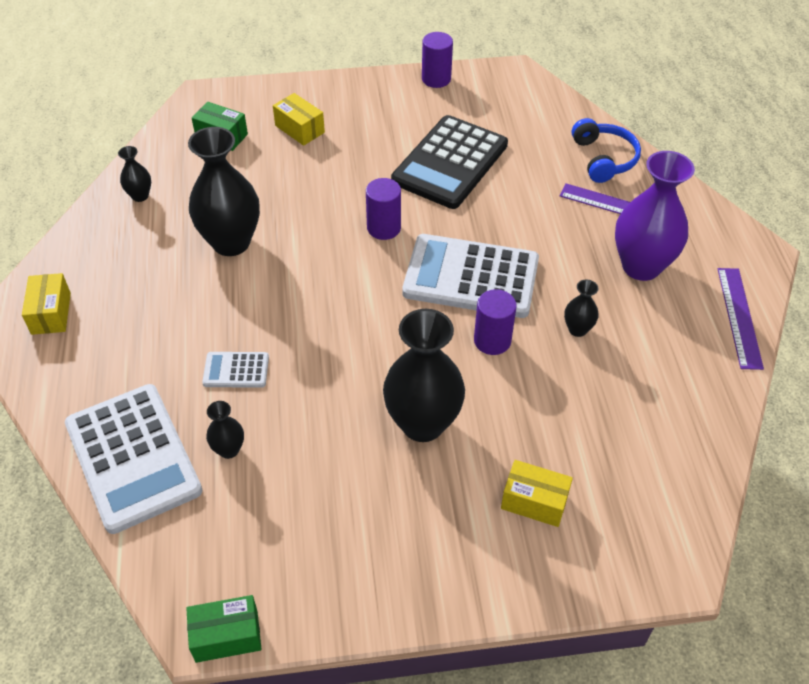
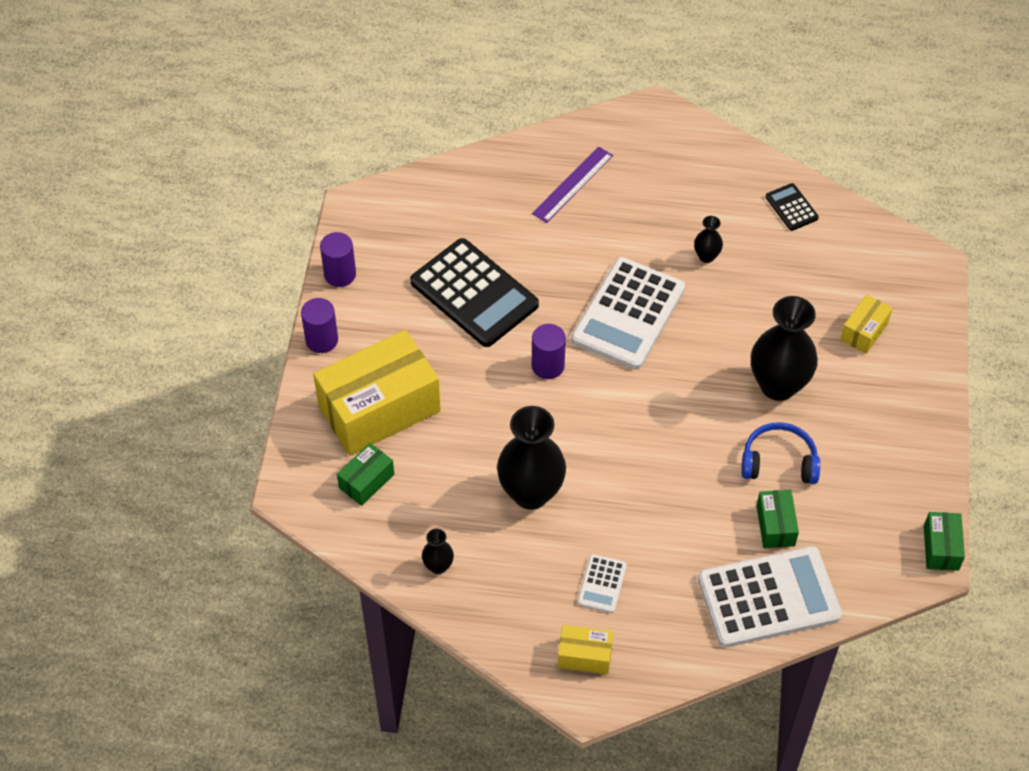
camera: 75 degrees left, 5 degrees up
(229, 450) = (775, 525): black vase -> green box
(236, 370) = (692, 509): white calculator -> white calculator (602, 584)
(299, 129) = (379, 409): yellow box -> yellow box, size x2.20
(492, 340) = (704, 317): purple cylinder -> purple cylinder (322, 340)
(604, 159) = (507, 175): blue headphones -> blue headphones (779, 462)
(641, 266) = (648, 192): purple vase -> none
(690, 398) = (791, 207): none -> black calculator
(739, 317) = (720, 148): purple ruler -> none

